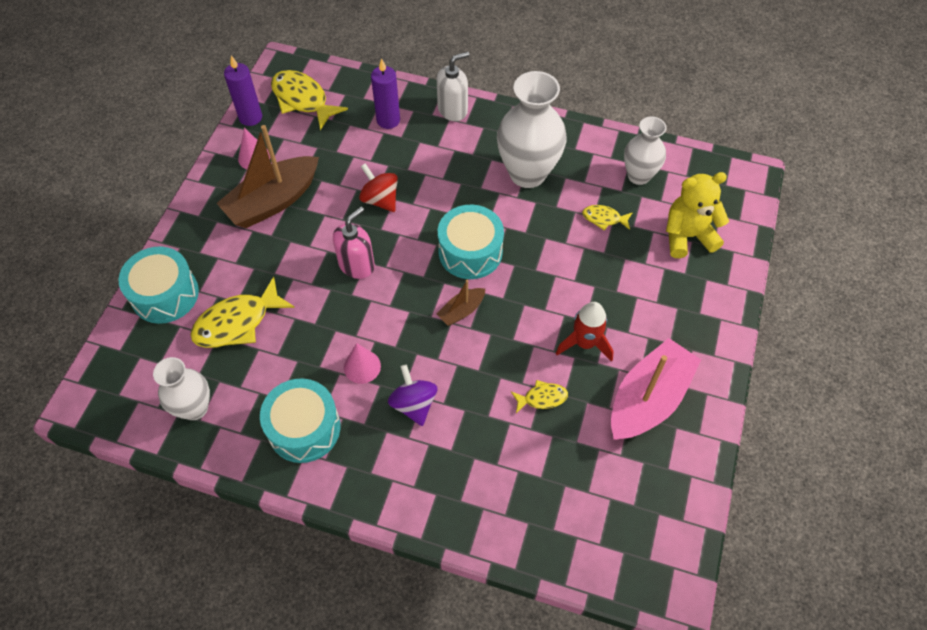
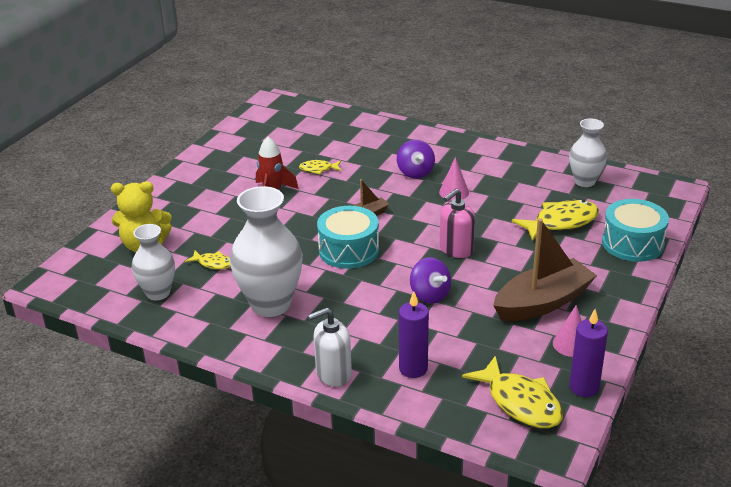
camera: 170 degrees left, 25 degrees down
(304, 428) = (498, 167): turquoise drum -> none
(380, 199) = (430, 295): red spinning top -> purple spinning top
(648, 399) = (240, 164): pink boat -> none

